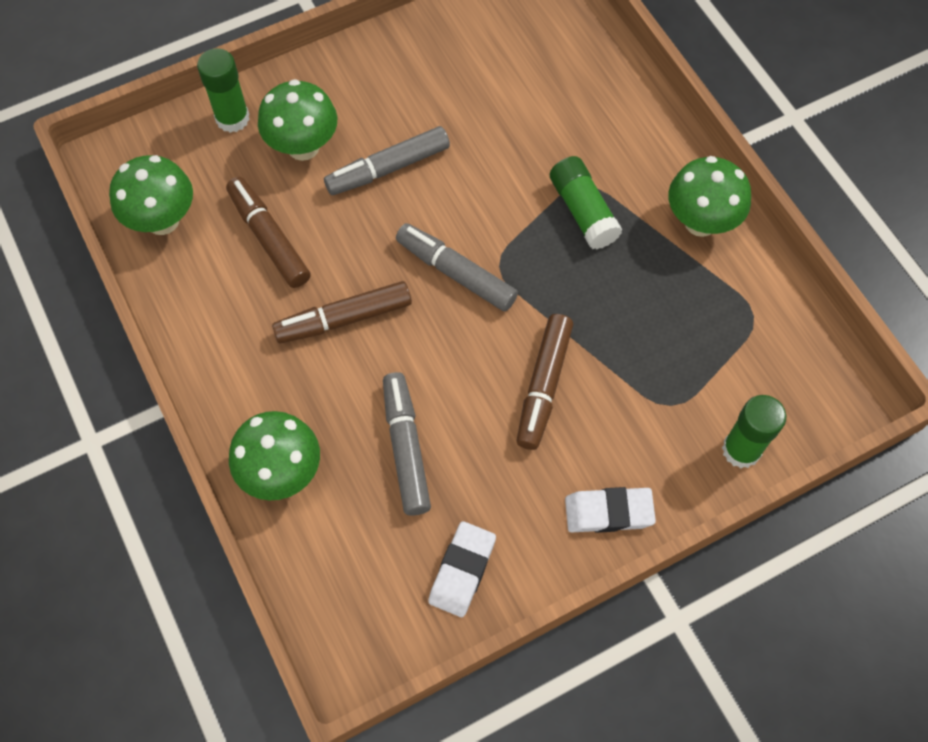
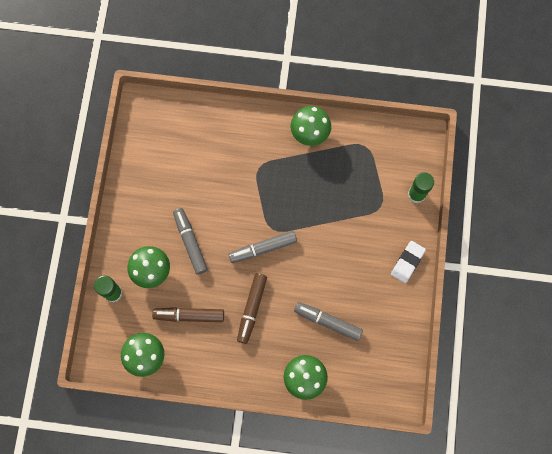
camera: 55 degrees left, 10 degrees up
(388, 168) = (190, 242): grey marker -> grey marker turned 150 degrees clockwise
(462, 570) = (393, 334): white eraser -> none
(543, 386) = (338, 249): brown marker -> none
(583, 211) = (271, 176): green glue stick -> none

